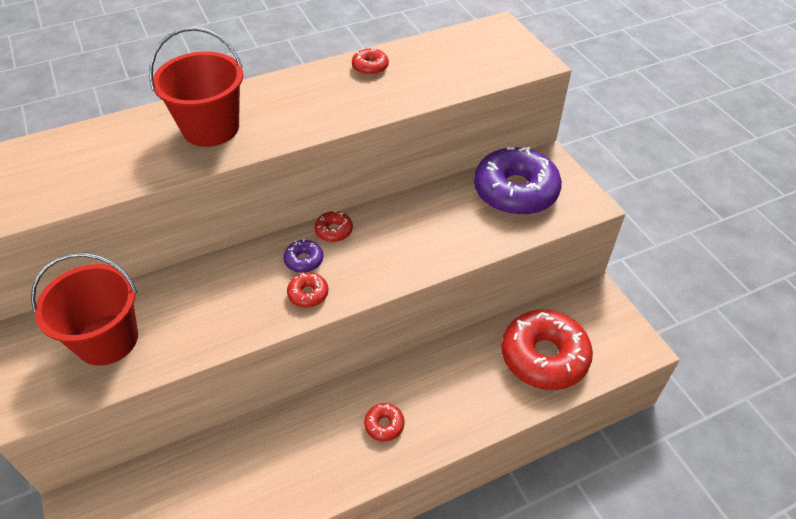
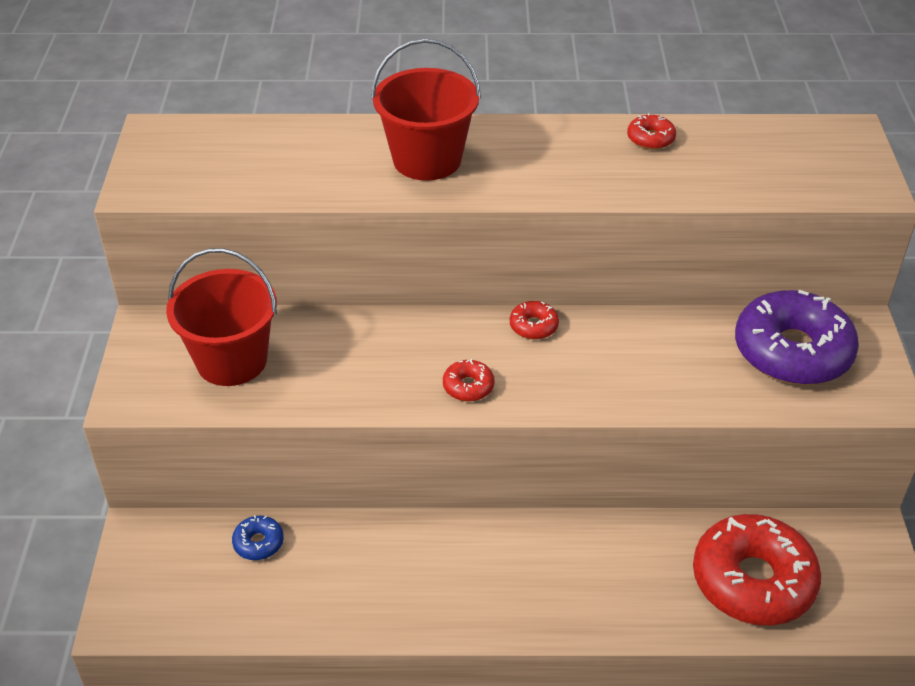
camera: 25 degrees right, 5 degrees down
(183, 472) = (258, 543): none -> blue donut
(304, 260) = (481, 348): purple donut -> none
(384, 425) = (506, 581): red donut -> none

